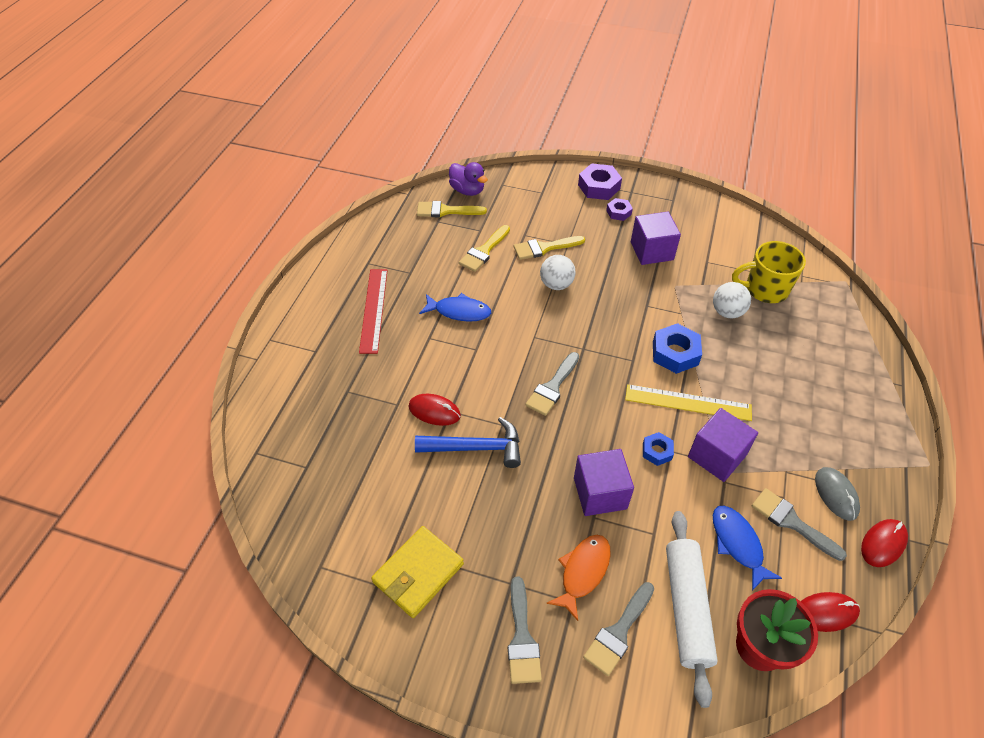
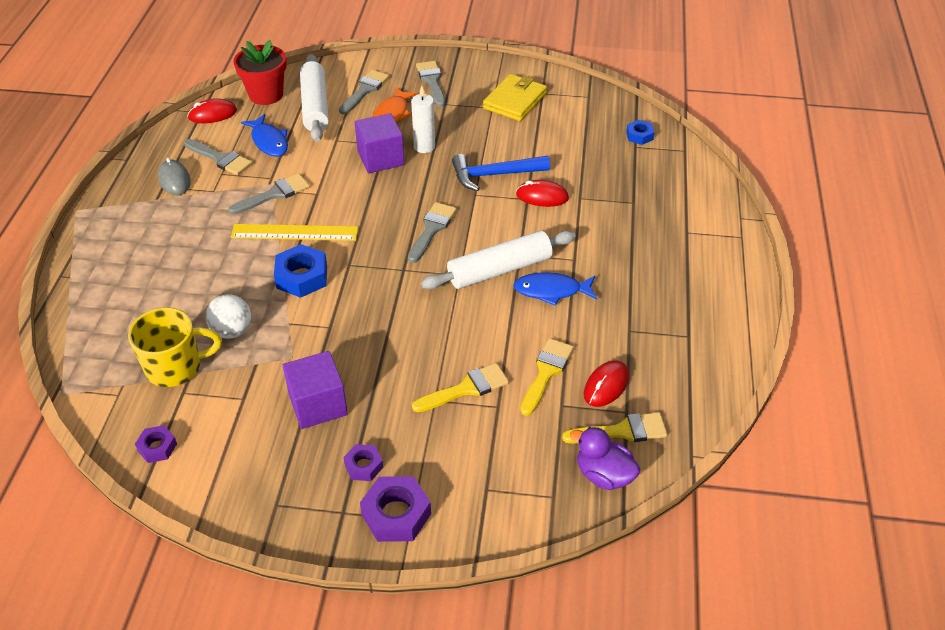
camera: 170 degrees right, 5 degrees down
(373, 310) = (649, 280): red ruler -> none
(498, 336) = (499, 270): none -> white rolling pin
(547, 504) = (424, 147): none -> white candle
(556, 284) = (443, 338): white ball -> none
(657, 451) = (329, 191): blue nut -> blue nut (639, 136)
(717, 456) = (274, 194): purple cube -> grey brush
(759, 238) = (157, 447): none -> purple nut
(883, 544) = (149, 154): red mouse -> red mouse (606, 385)

